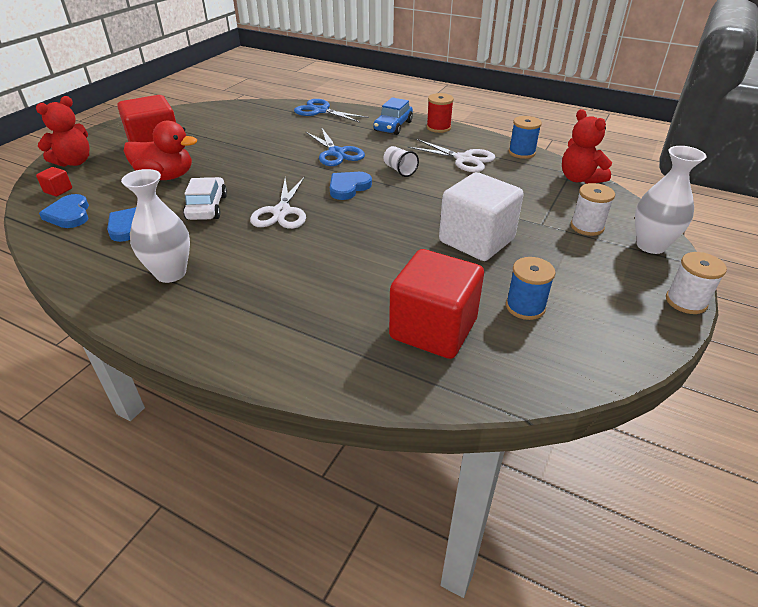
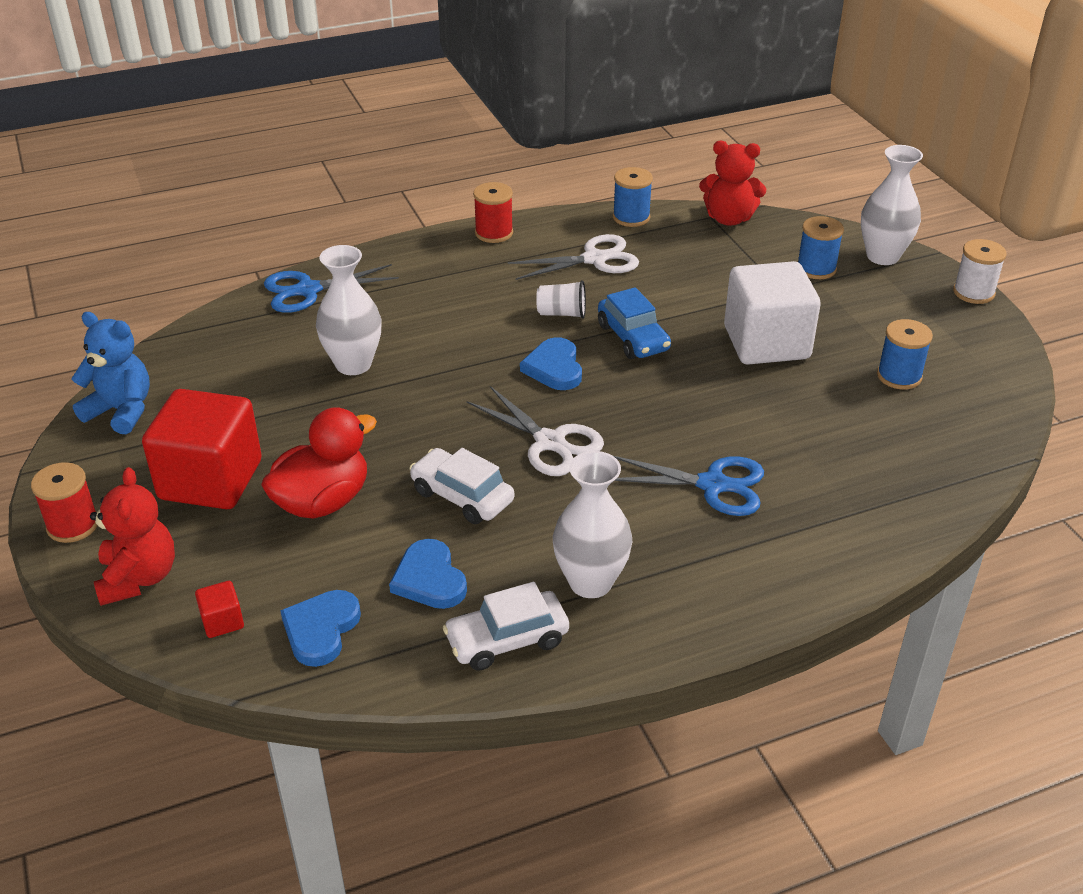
camera: 50 degrees left, 0 degrees up
(69, 214) = (321, 630): blue heart -> blue heart turned 90 degrees clockwise
(98, 137) = (73, 525): none -> red spool
(99, 267) = (507, 640): none -> white car
(184, 114) = (121, 411): none -> blue teddy bear
(279, 141) = (353, 364): none -> white vase
(336, 153) = (453, 335): blue scissors -> blue scissors (712, 485)
(393, 126) = (442, 261): blue car -> blue car (633, 337)
(433, 329) = (879, 445): red cube -> none
(587, 227) = (816, 268): white spool -> blue spool

